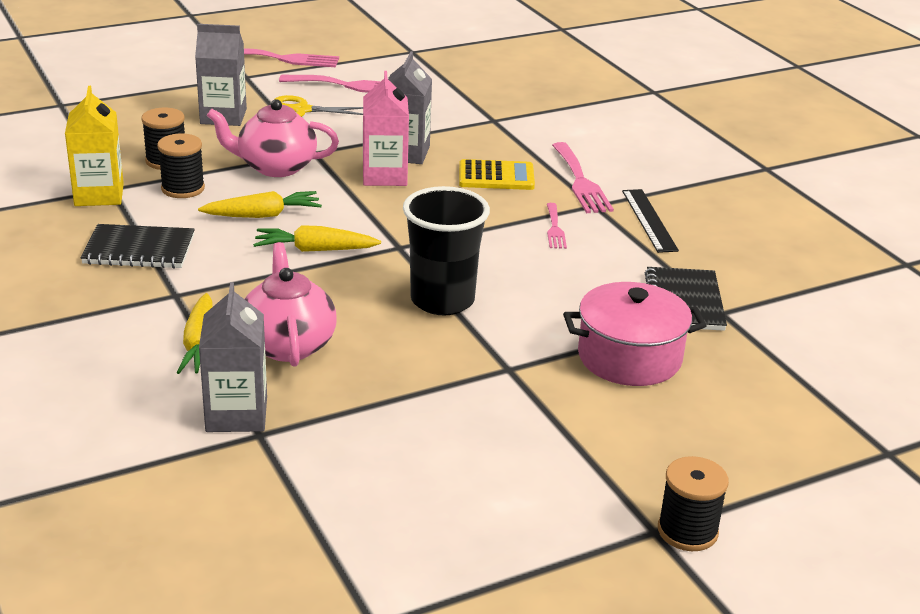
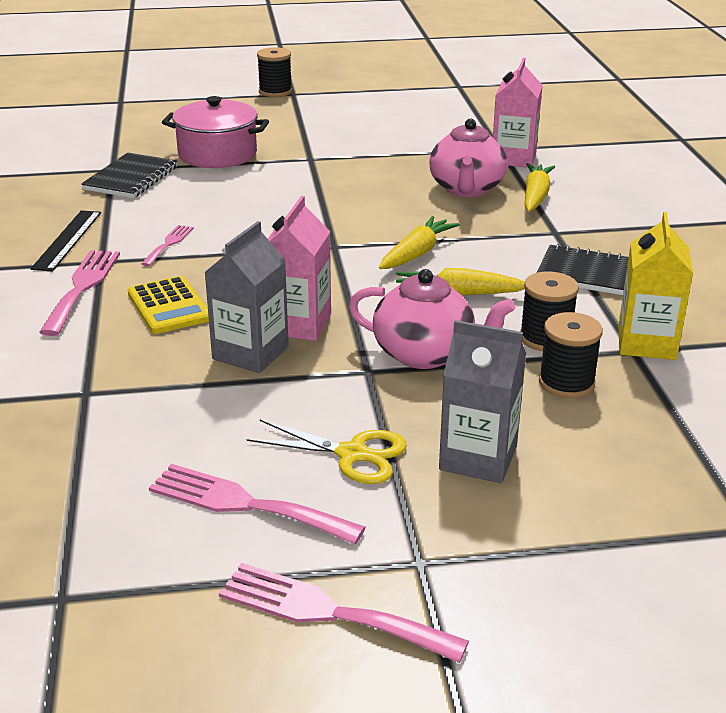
camera: 160 degrees left, 0 degrees up
(236, 414) = (513, 158): grey carton -> pink carton
(314, 250) = (417, 253): yellow carrot -> yellow carrot turned 75 degrees counterclockwise
(442, 300) = (326, 201): black cup -> none
(496, 176) = (169, 306): yellow calculator -> yellow calculator turned 135 degrees counterclockwise

